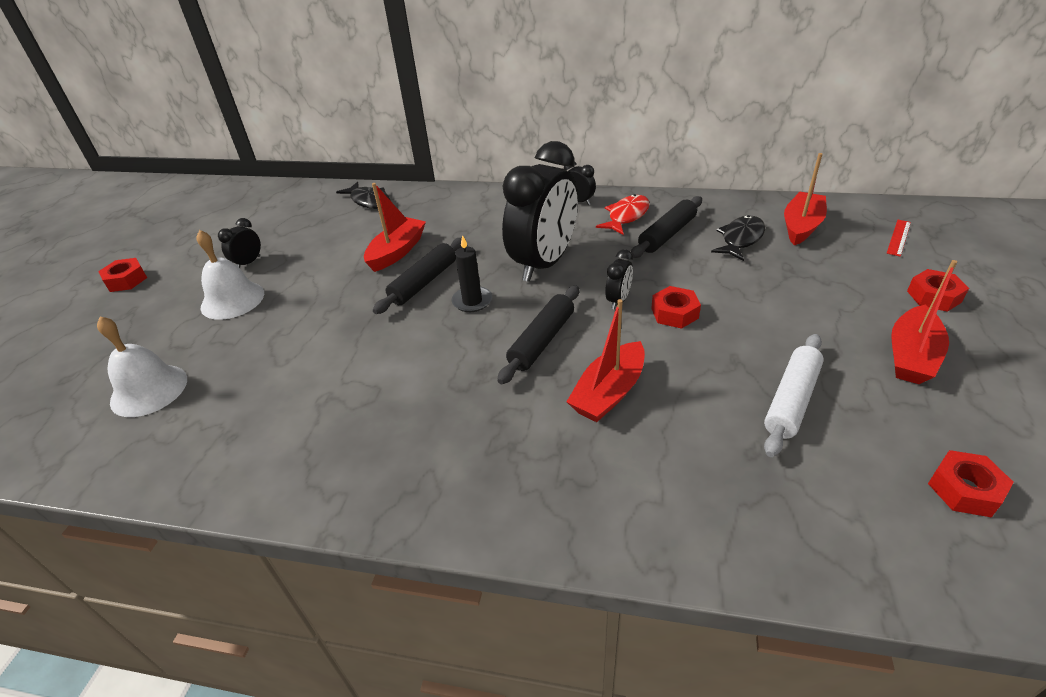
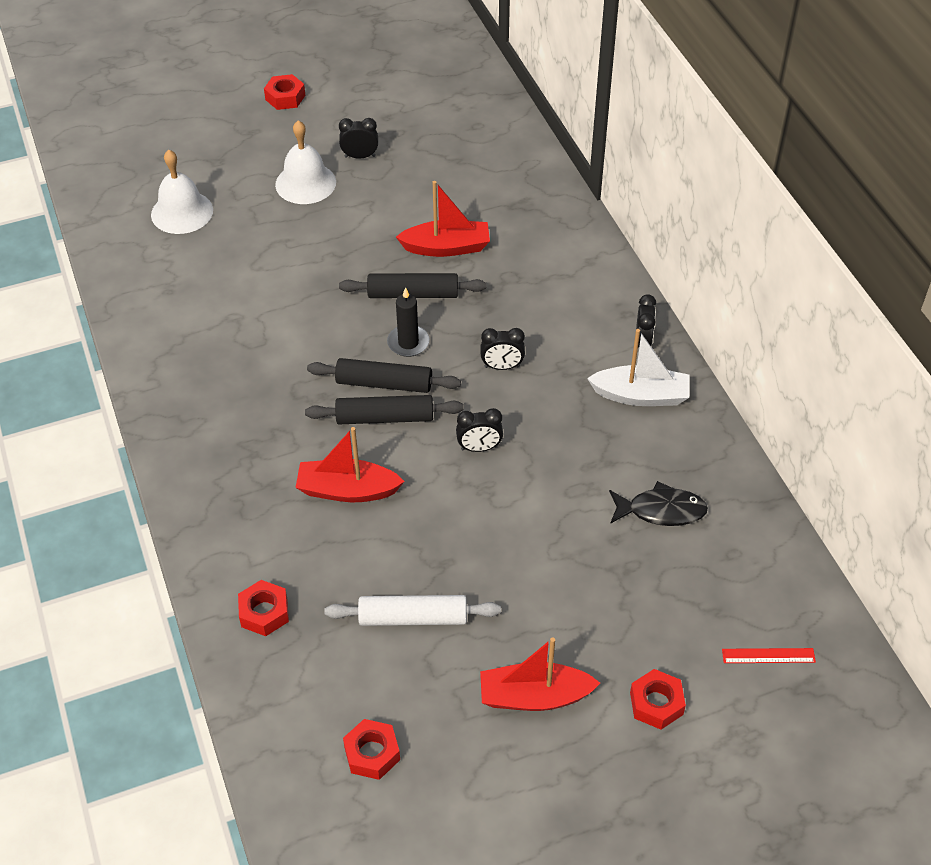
camera: 55 degrees right, 10 degrees up
(369, 201) = (519, 173): black fish -> none
(544, 264) = (502, 366): black clock -> black clock, size x0.41
(626, 216) = (640, 395): red fish -> white boat
(667, 235) = (626, 444): black rolling pin -> black rolling pin (384, 383)
(674, 313) = (486, 497): red nut -> red nut (264, 612)
(801, 226) = (730, 558): red boat -> none

